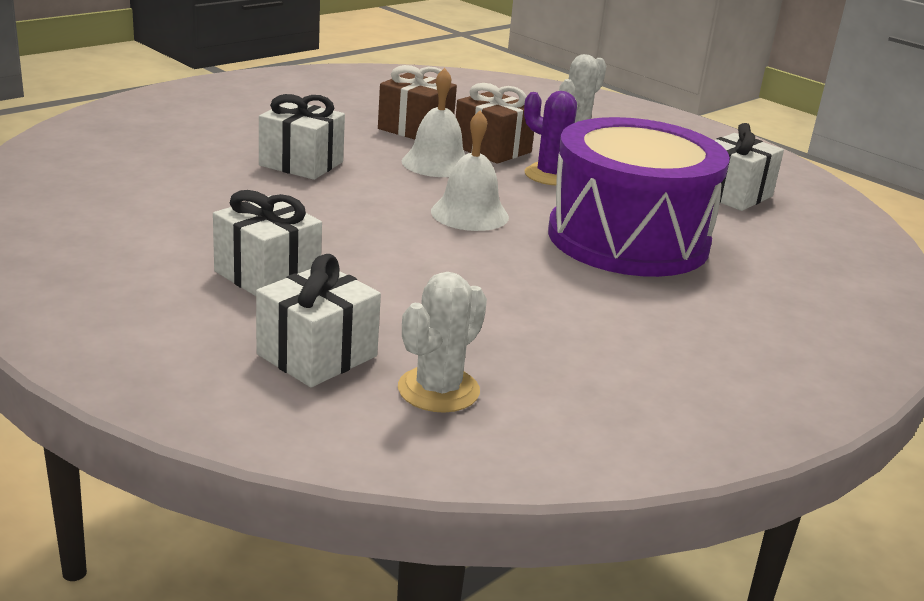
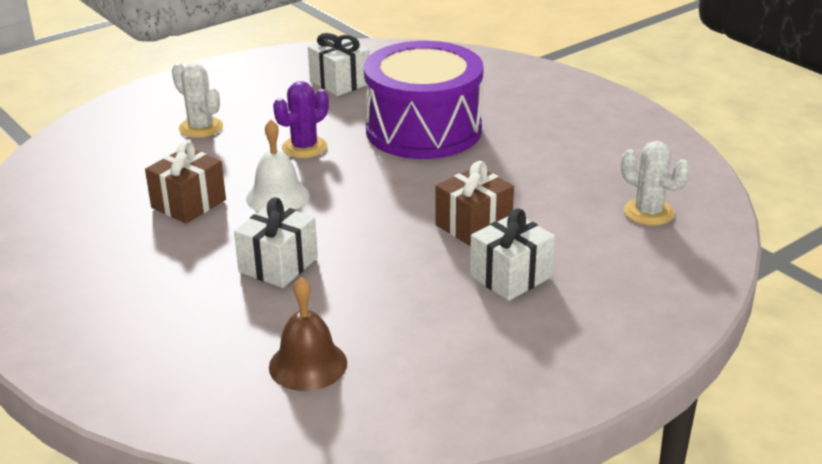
camera: 80 degrees left, 5 degrees up
(126, 175) = (308, 364): none -> brown bell
(317, 355) = (621, 254): white gift -> none
(469, 214) = (385, 187): white bell -> none
(492, 149) = (243, 169): brown gift -> brown gift (473, 225)

